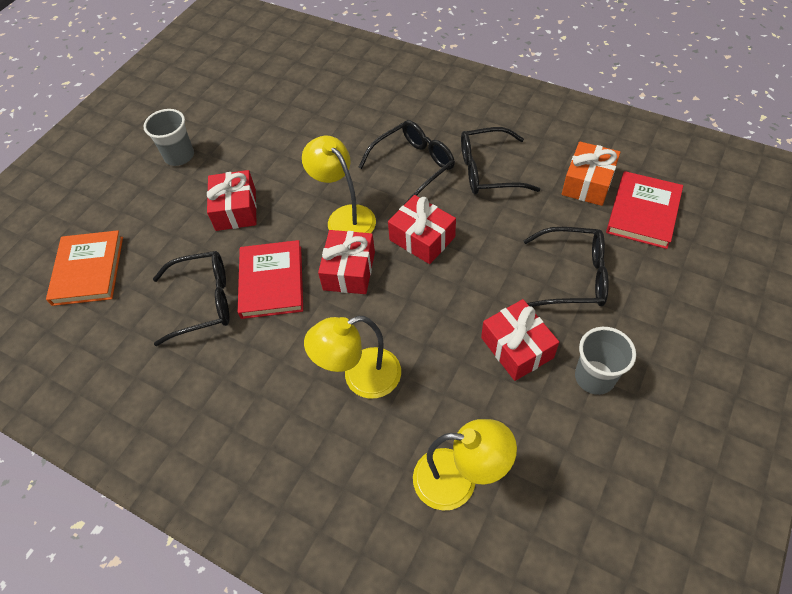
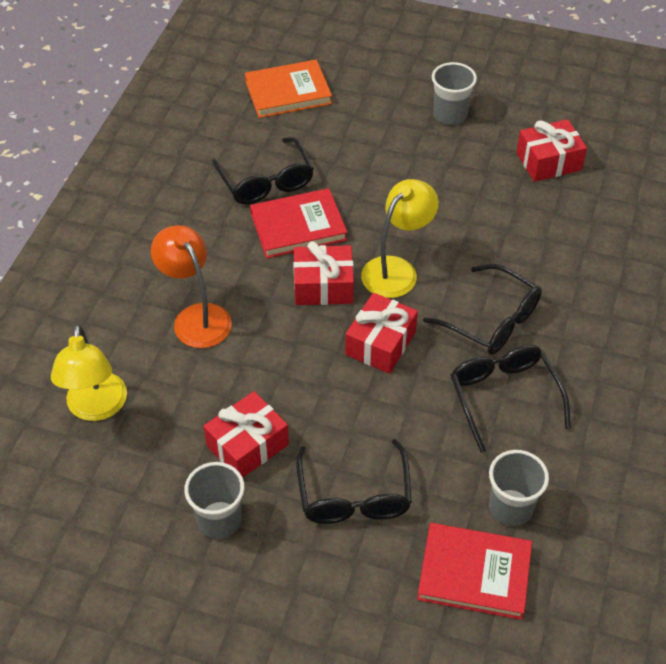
camera: 75 degrees right, 5 degrees down
(236, 209) = (386, 178): red gift -> red gift (548, 161)
(361, 378) = (196, 317): yellow lamp -> orange lamp
(587, 183) = (511, 508): orange gift -> grey cup

